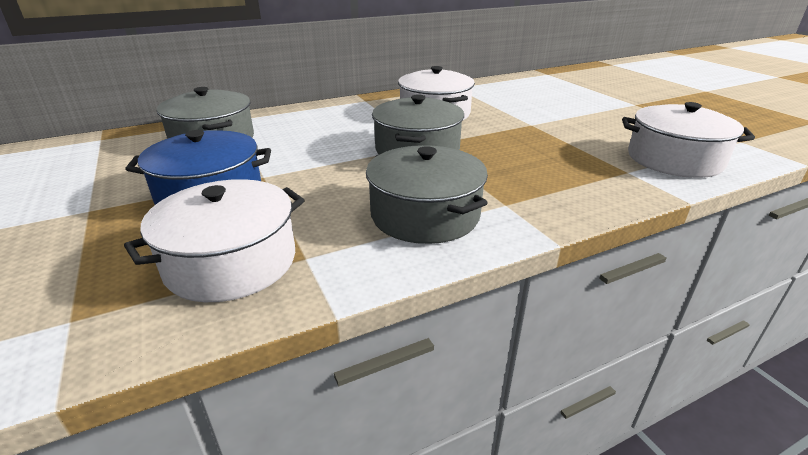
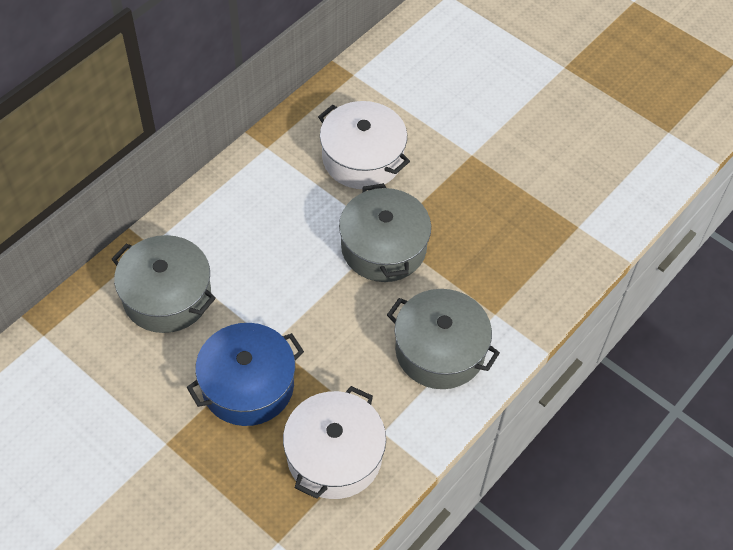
camera: 25 degrees left, 25 degrees up
(674, 159) = (613, 190): white pot -> none

